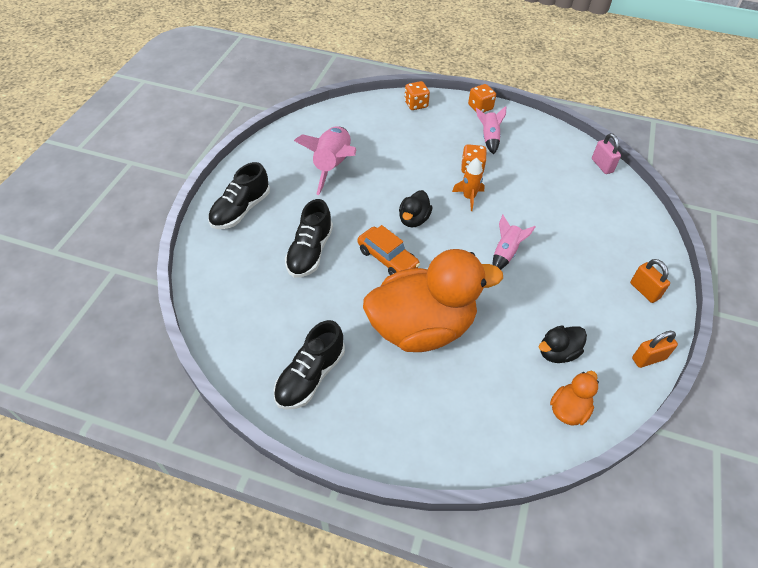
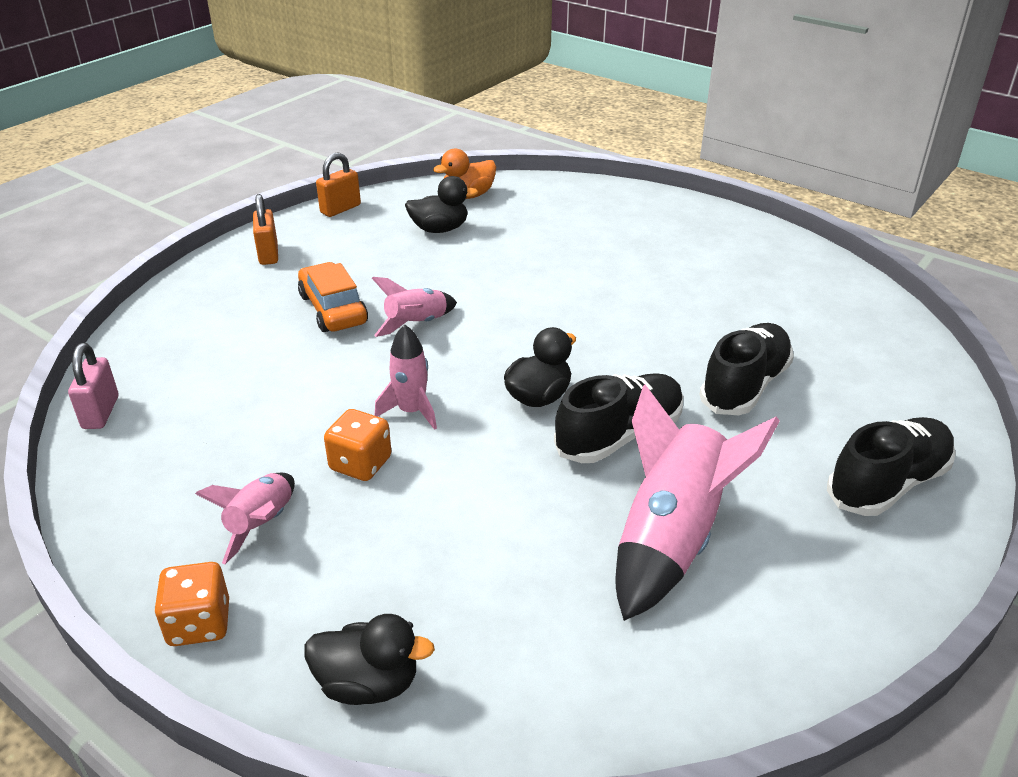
camera: 160 degrees left, 15 degrees down
(310, 376) = (758, 262): black shoe -> black shoe (619, 436)
(387, 258) = (612, 353): orange car -> orange car (333, 309)
(416, 104) = (368, 684): orange dice -> black duck
(422, 327) = (596, 275): orange duck -> none
(469, 197) = (411, 411): orange rocket -> pink rocket
(648, 358) = (340, 209): orange padlock -> orange padlock turned 45 degrees counterclockwise

